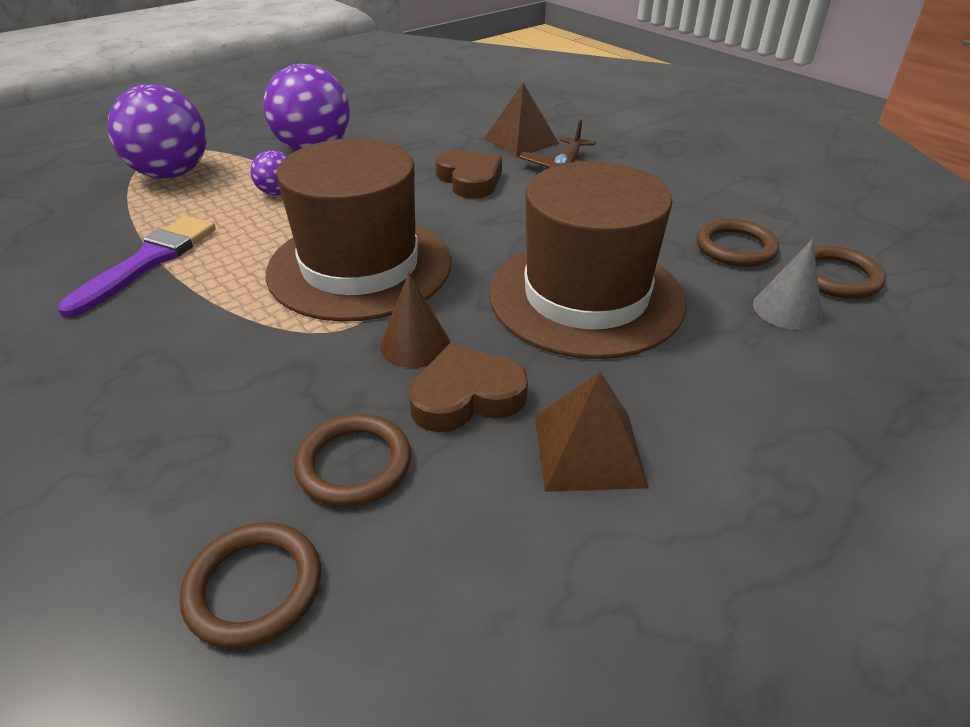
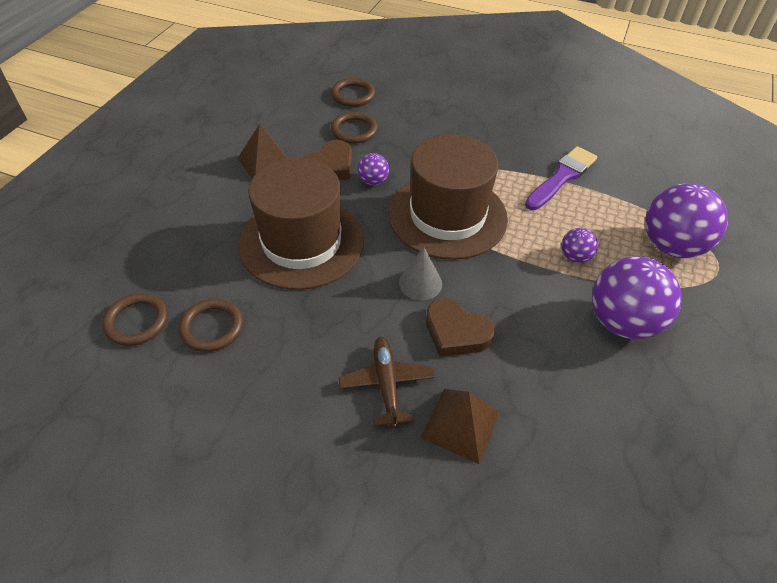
camera: 150 degrees right, 10 degrees up
(148, 261) = (562, 177): purple brush -> purple brush turned 135 degrees counterclockwise
(415, 344) = (373, 181): brown cone -> purple ball
(787, 309) = (175, 276): grey cone -> grey cone (420, 283)

